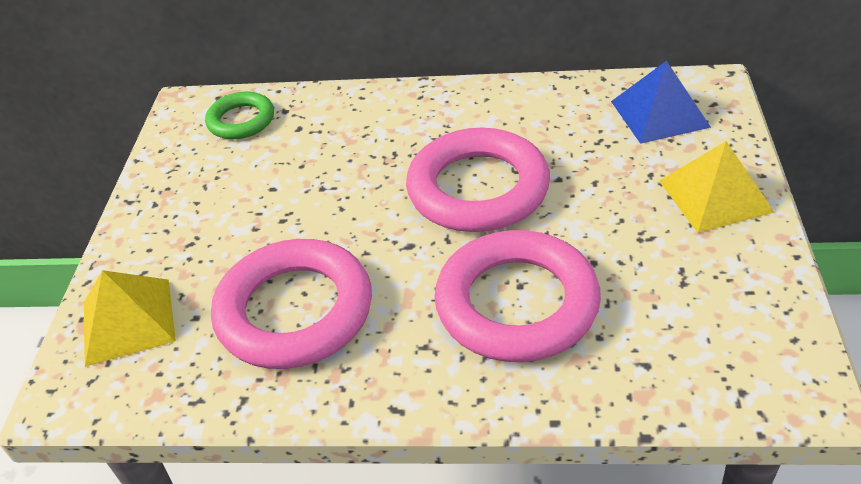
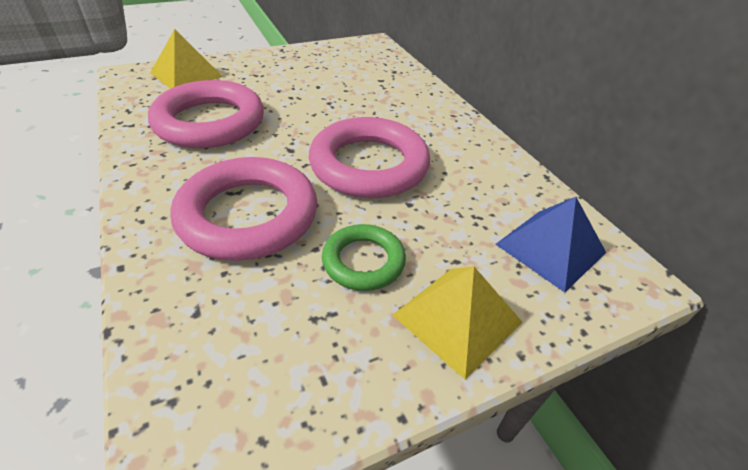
camera: 55 degrees right, 0 degrees up
(241, 120) = (373, 61): green ring -> green ring (363, 261)

